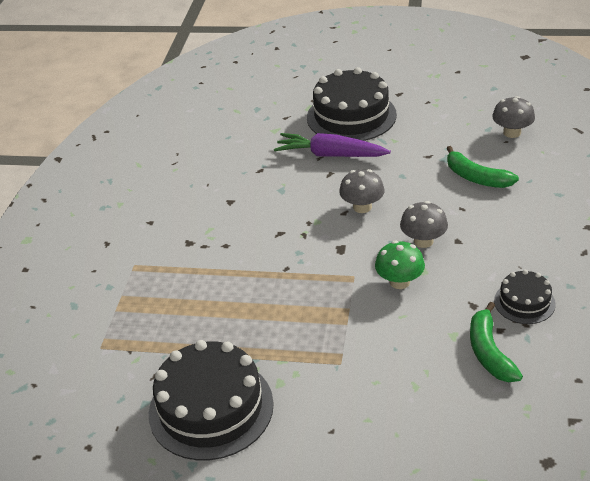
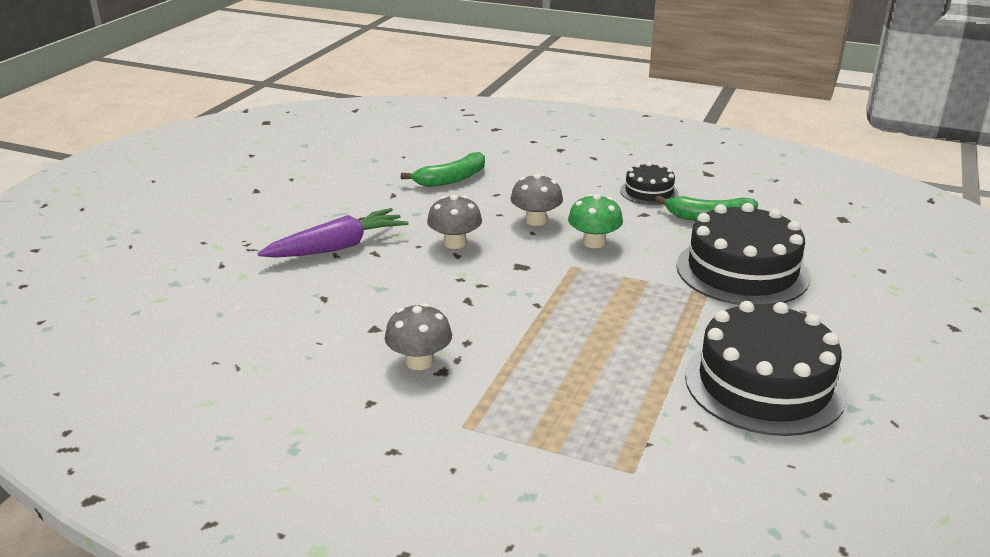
camera: 80 degrees left, 10 degrees down
(330, 155) = (337, 247): purple carrot -> purple carrot turned 150 degrees counterclockwise
(351, 116) = (269, 223): black cake -> black cake (742, 271)
(512, 132) = (392, 151): grey mushroom -> grey mushroom (419, 361)

